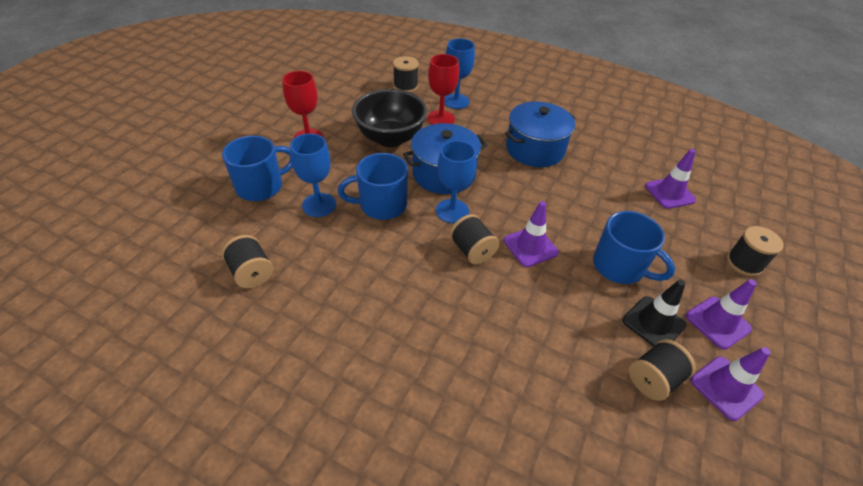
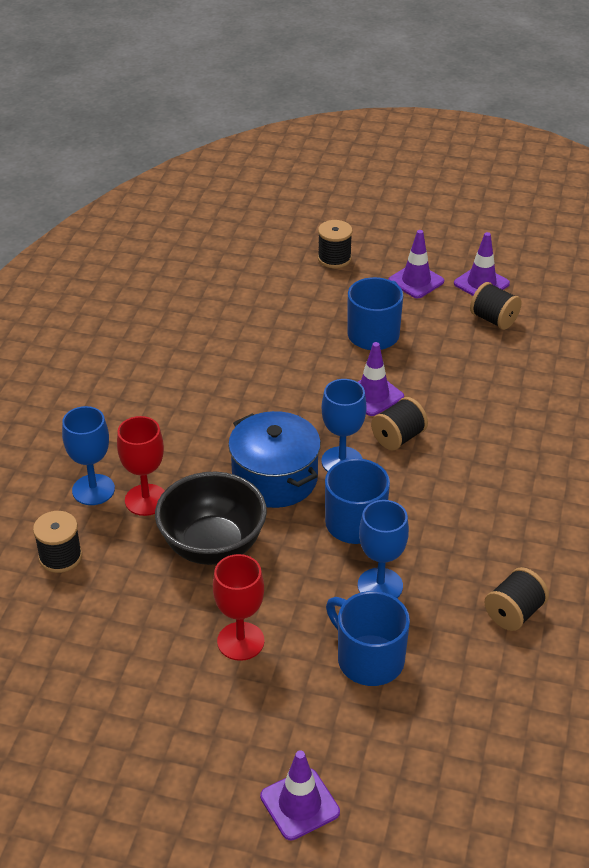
camera: 100 degrees left, 5 degrees down
(535, 149) = (194, 401): blue pot -> none
(653, 323) = (434, 316): black traffic cone -> none
(669, 193) = (245, 296): purple traffic cone -> purple traffic cone (299, 804)

